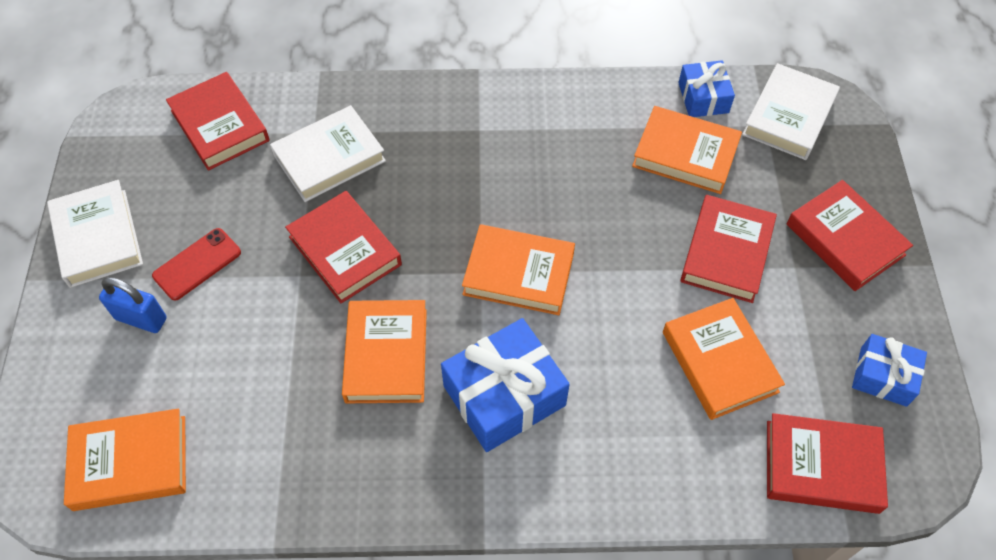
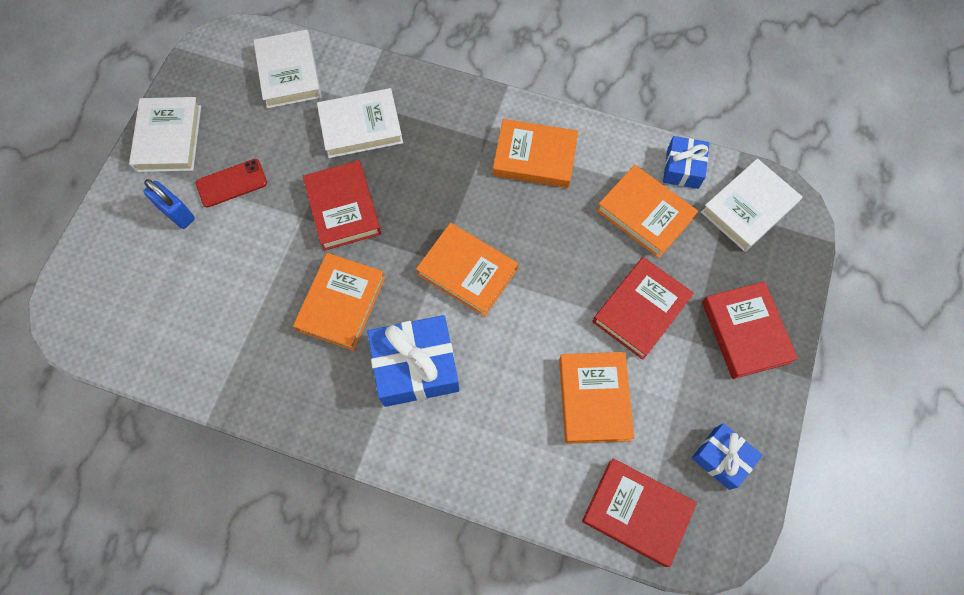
camera: 20 degrees right, 10 degrees up
(130, 462) = (131, 322): orange book -> orange book (534, 157)
(220, 126) = (289, 73): red book -> white book

